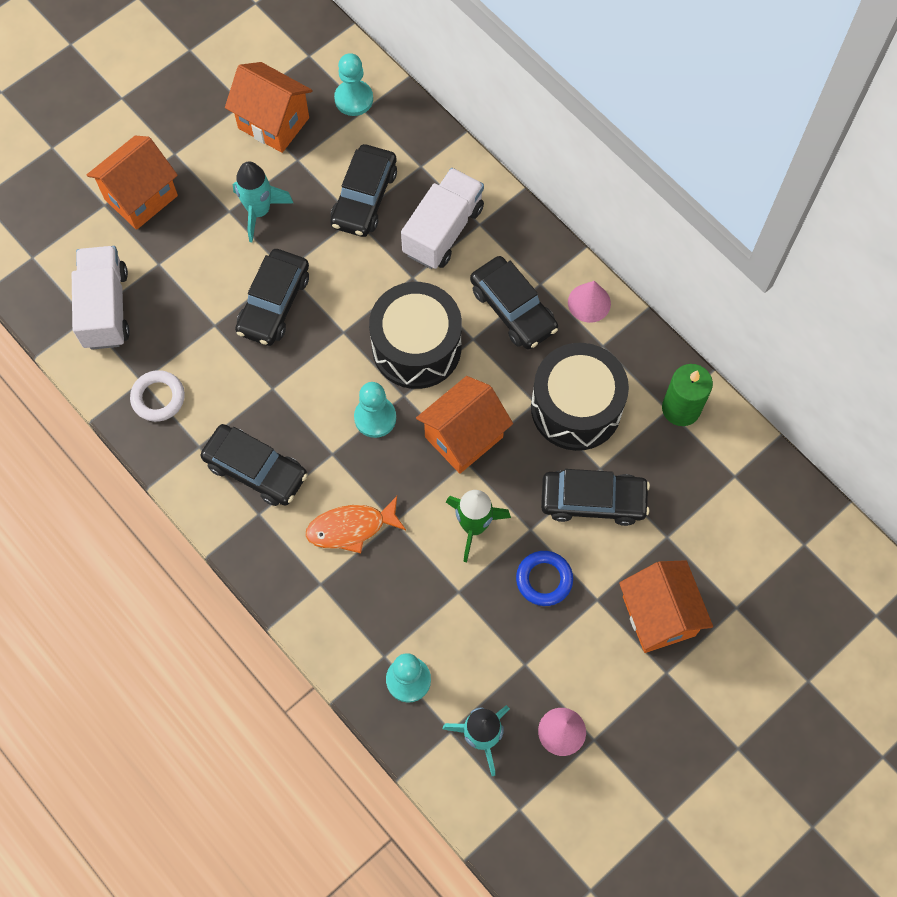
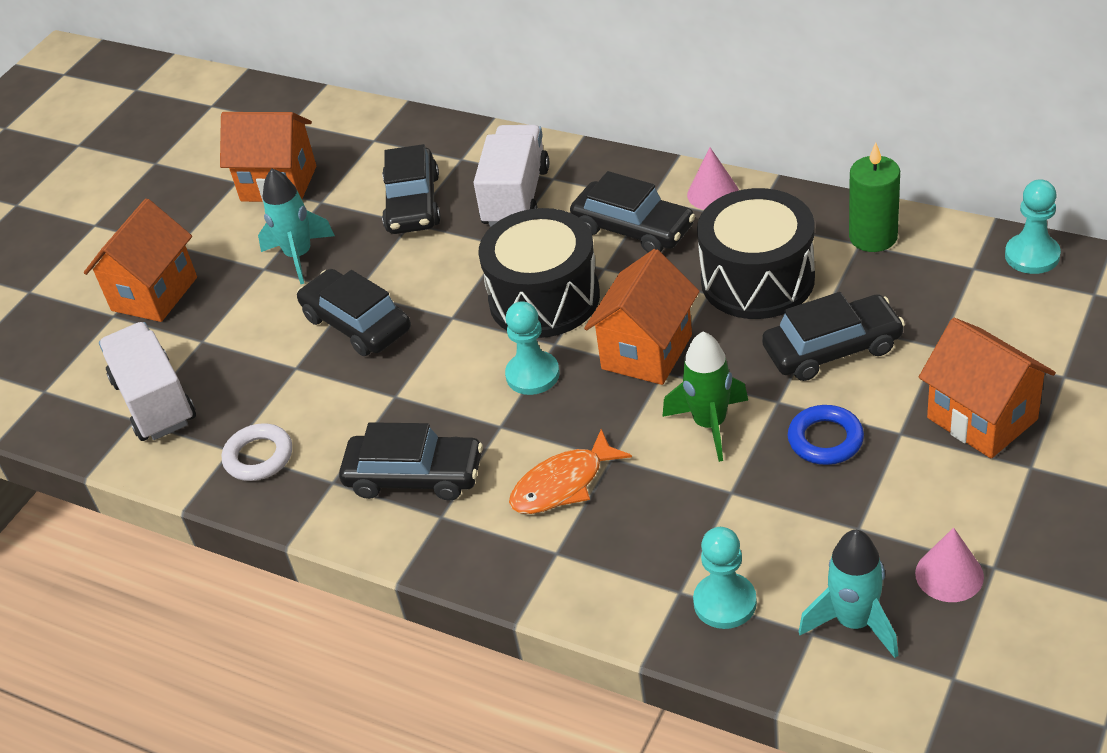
camera: 15 degrees left, 25 degrees down
(274, 303) = (357, 323): black car -> black car turned 135 degrees clockwise
(354, 99) = (358, 136): turquoise pawn -> turquoise pawn (1032, 256)

